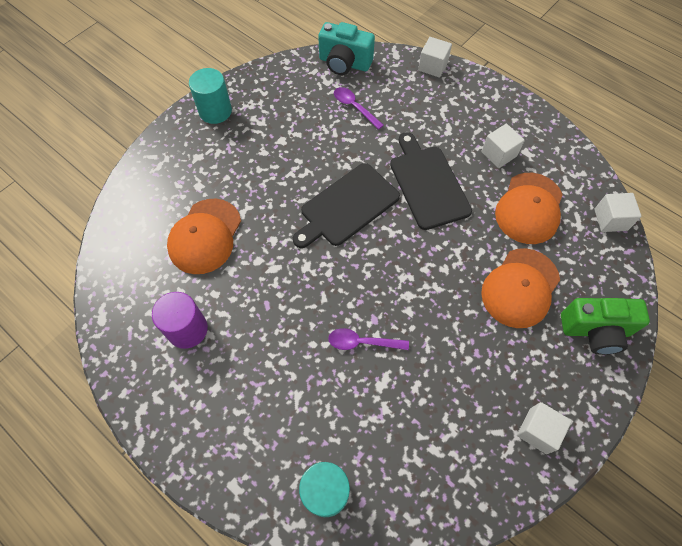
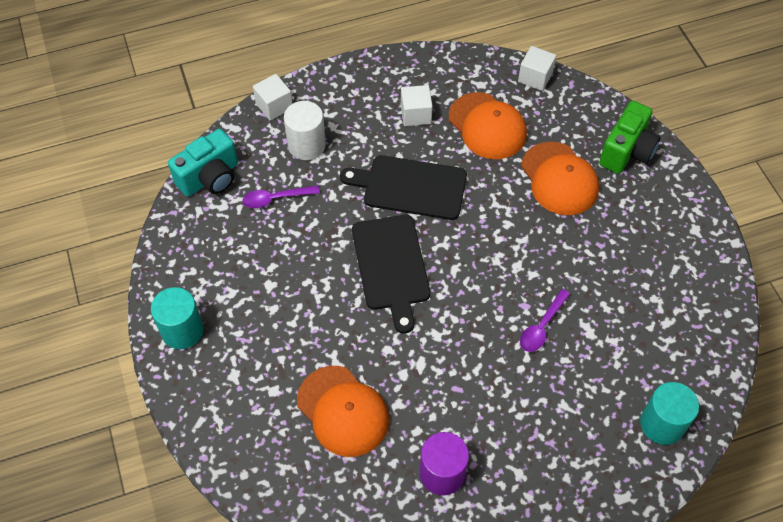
camera: 60 degrees left, 5 degrees down
(414, 102) = (306, 145): none -> white cylinder
(537, 431) = (687, 241): white cube -> none

